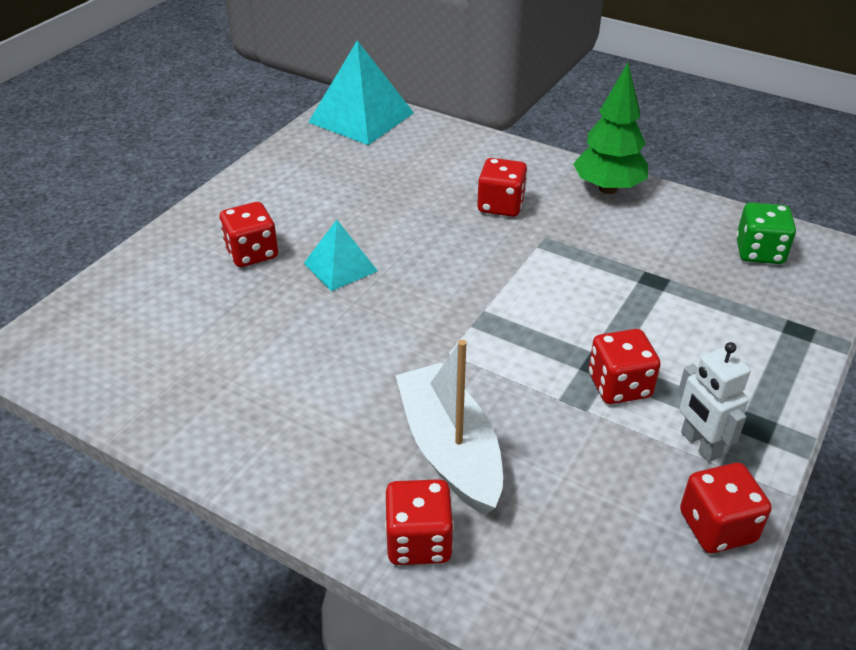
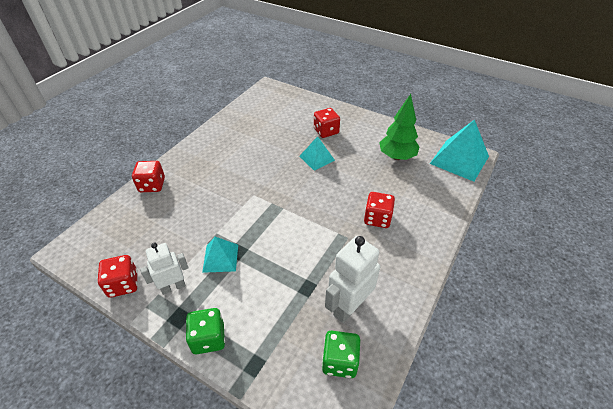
camera: 90 degrees right, 5 degrees up
(449, 450) = (194, 194): white boat -> none
(607, 189) = (406, 275): green tree -> green tree (396, 157)
(619, 386) = (220, 258): red dice -> turquoise pyramid
(675, 241) = (348, 307): none -> white robot
(779, 383) = (208, 338): none -> green dice

